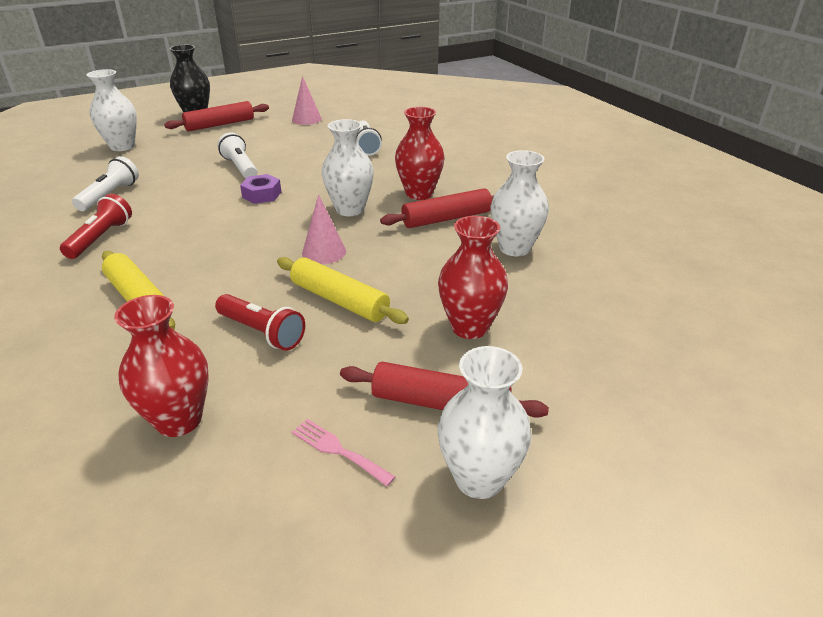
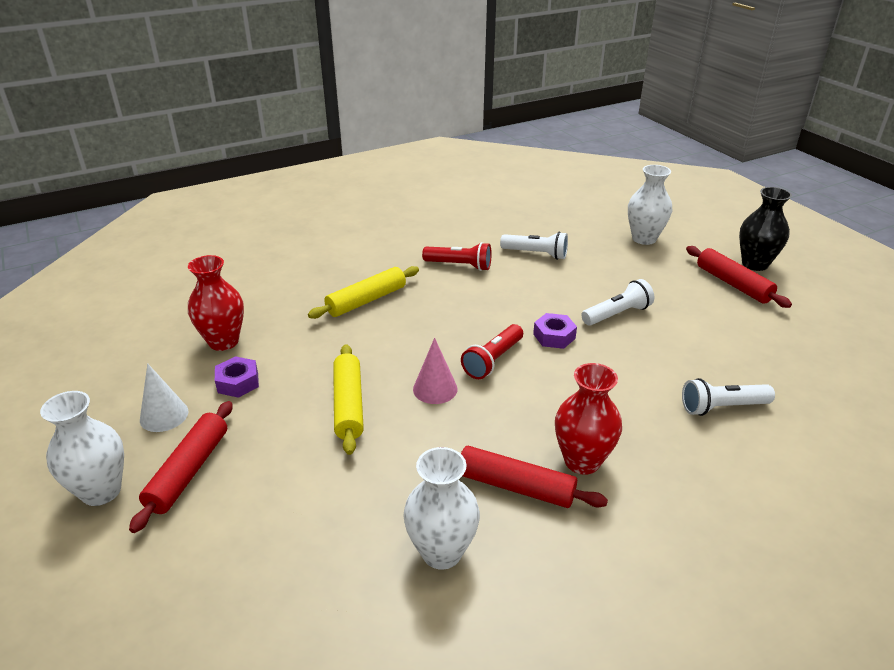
camera: 90 degrees right, 0 degrees up
(262, 332) = (310, 365): red flashlight -> red flashlight (493, 360)
(281, 389) = (238, 382): none -> purple nut
(306, 119) = (791, 347): pink cone -> none
(338, 450) = (164, 415): pink fork -> white cone
(339, 300) = (349, 405): yellow rolling pin -> yellow rolling pin turned 45 degrees counterclockwise
(350, 209) = (529, 401): white vase -> none
(446, 219) = (515, 487): red rolling pin -> red rolling pin turned 45 degrees counterclockwise
(469, 327) = (287, 496): red vase -> none

